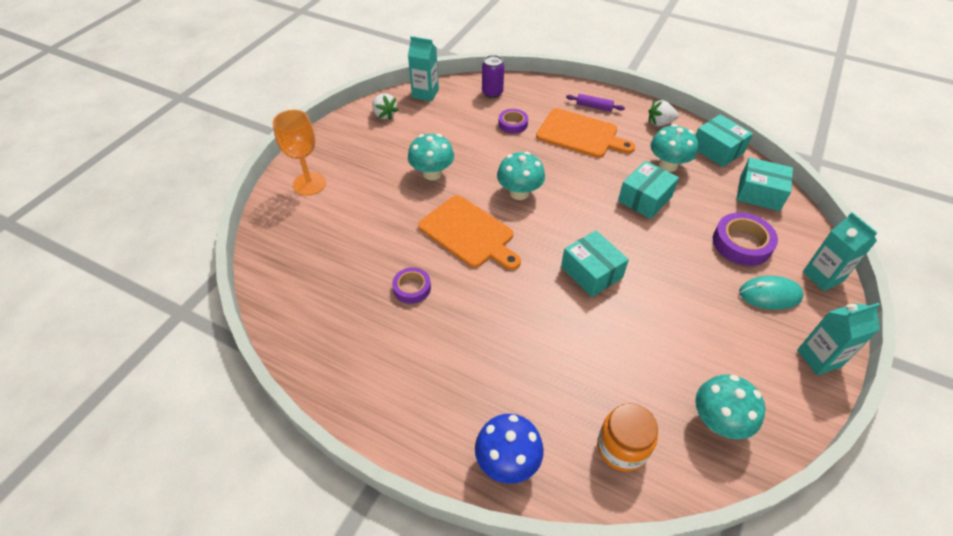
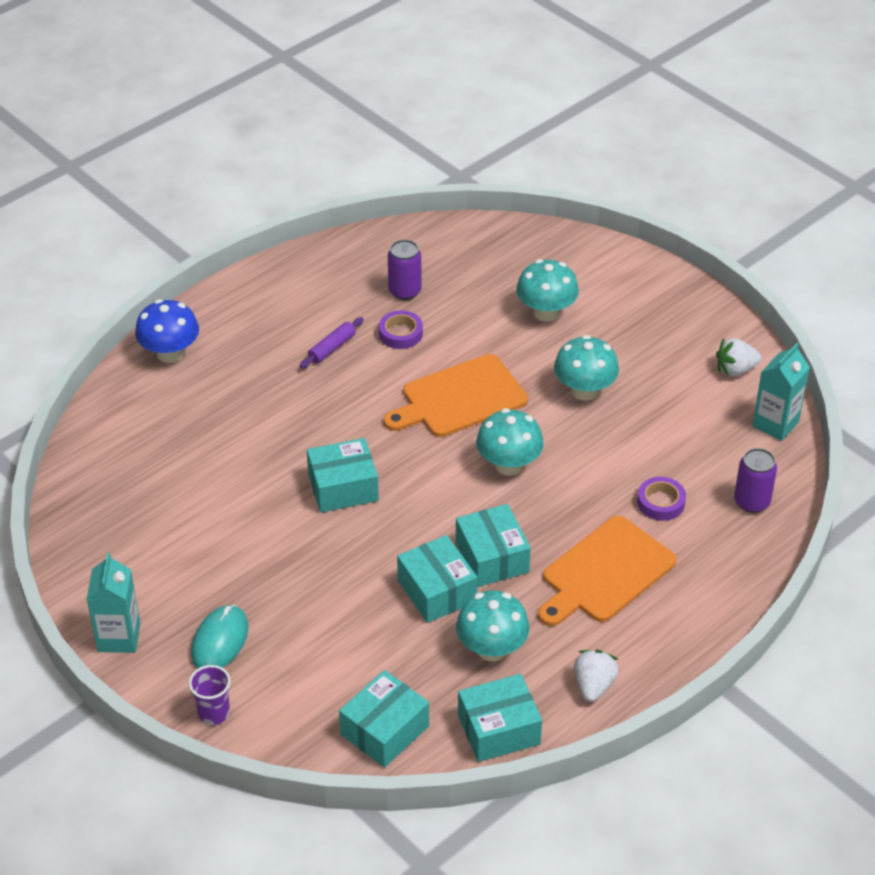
camera: 110 degrees right, 5 degrees down
(309, 184) = (612, 279): orange goblet -> none
(358, 301) = (405, 291): none -> purple can
(594, 107) = (669, 617): purple rolling pin -> purple rolling pin (332, 348)
(601, 181) = (492, 557): none -> turquoise box
(622, 447) = (132, 432): orange jar -> none
(718, 421) = (111, 513): turquoise mushroom -> turquoise mushroom (546, 312)
(741, 243) = (308, 657): purple tape -> none
(822, 276) = (214, 713): turquoise carton -> purple cup

